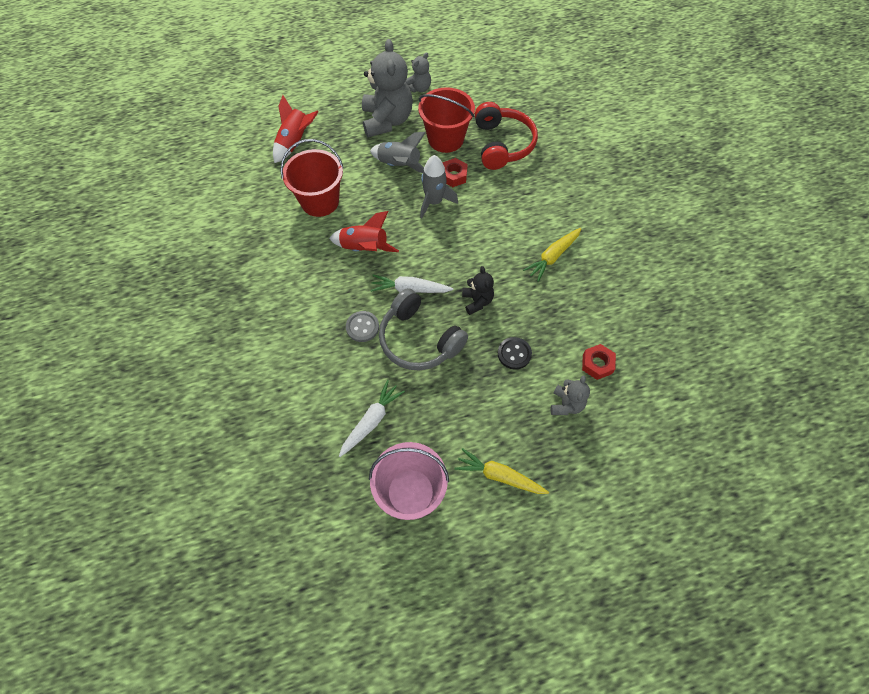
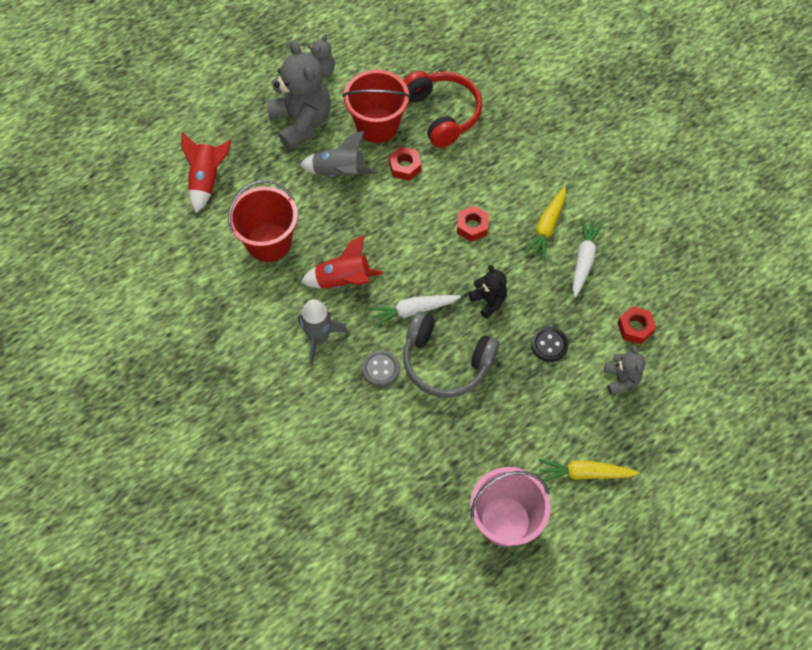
camera: 20 degrees left, 0 degrees up
(371, 421) = (434, 464): white carrot -> white carrot (583, 260)
(434, 202) = (396, 204): grey rocket -> grey rocket (319, 338)
(489, 237) = (472, 226): none -> red nut

